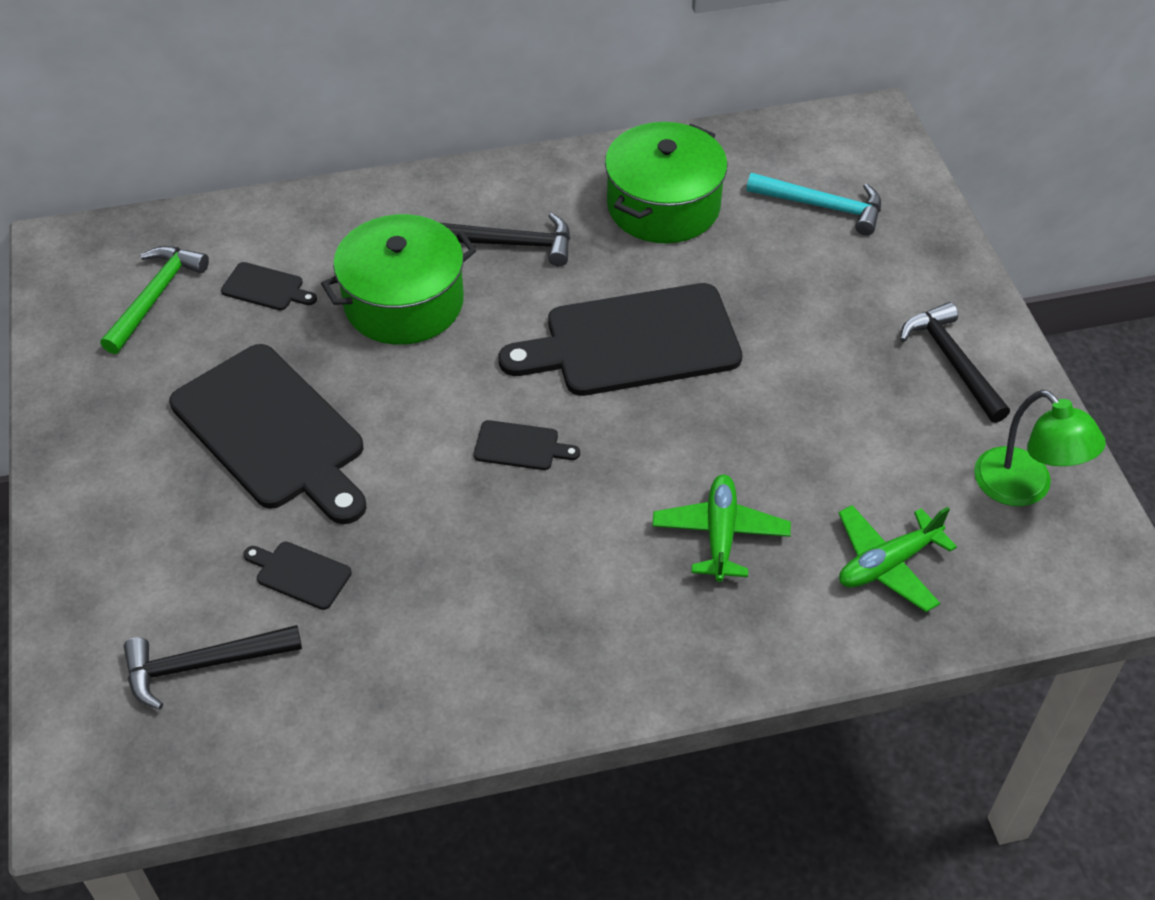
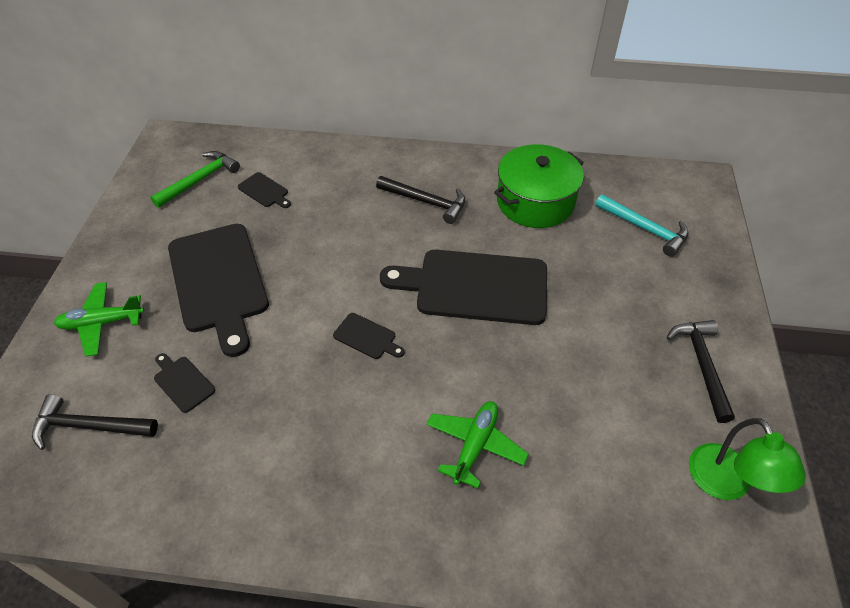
camera: 20 degrees right, 0 degrees up
(404, 302) = (341, 221): green pot -> none
(888, 564) = (593, 512): green plane -> green plane (102, 323)

